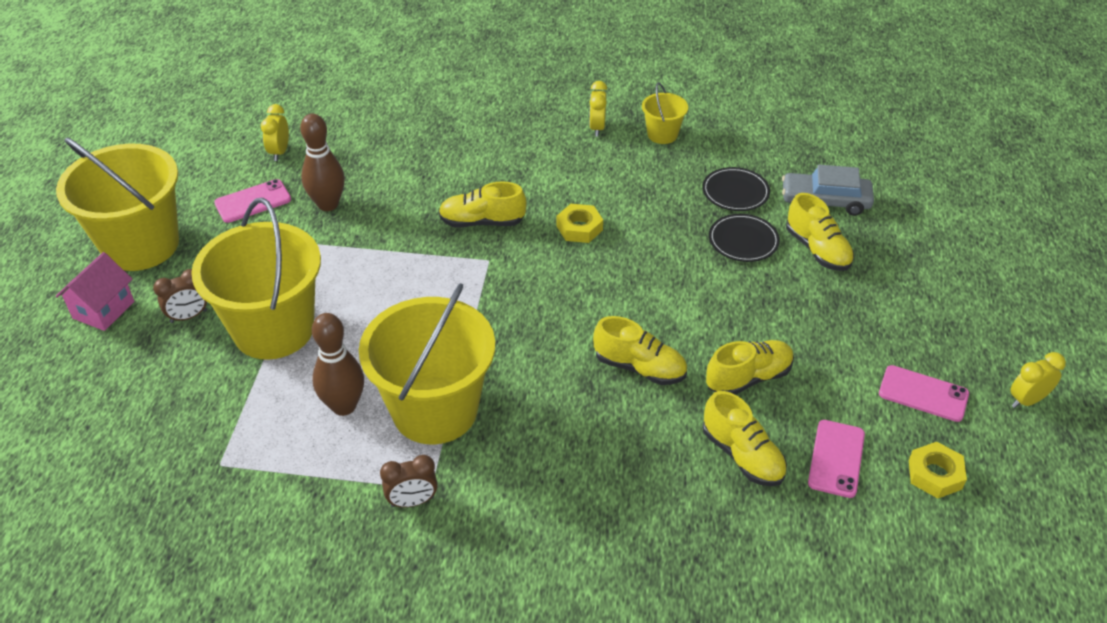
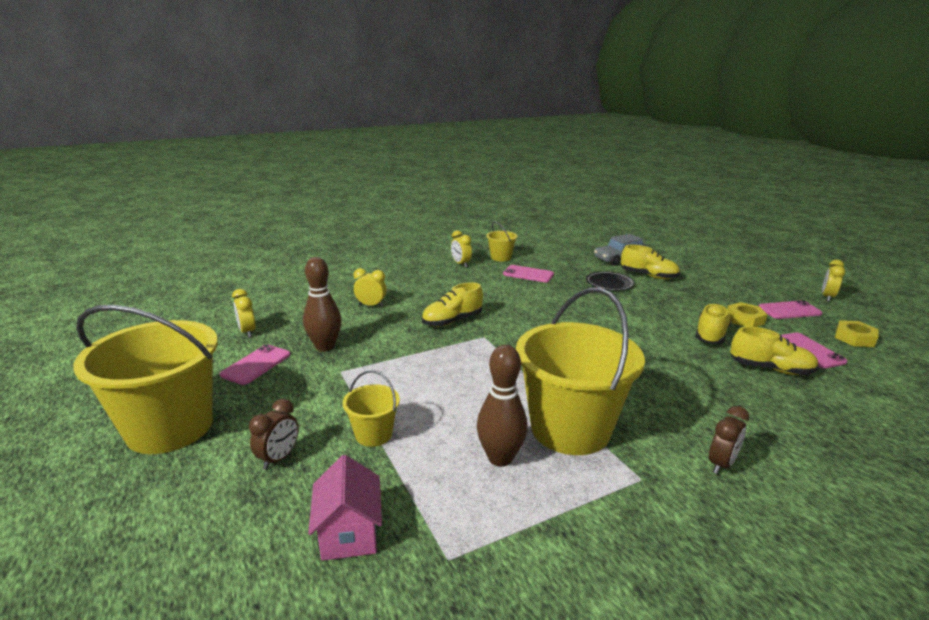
camera: 35 degrees left, 20 degrees down
(103, 310) = (174, 491): pink house -> pink house (349, 533)
(274, 329) = (373, 434): yellow bucket -> yellow bucket, size x0.46
(412, 501) = (643, 495): brown clock -> brown clock (721, 464)
(425, 161) = (371, 305): none -> yellow clock
(579, 228) = (516, 305): yellow nut -> yellow nut (745, 319)
(639, 367) = (652, 352): yellow shoe -> none
(659, 180) = (528, 274): none -> pink phone
(735, 192) = (574, 267): black plate -> none

